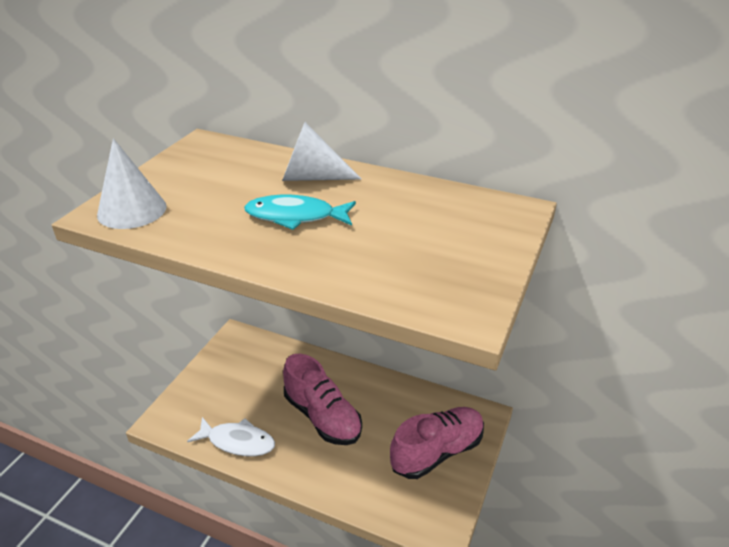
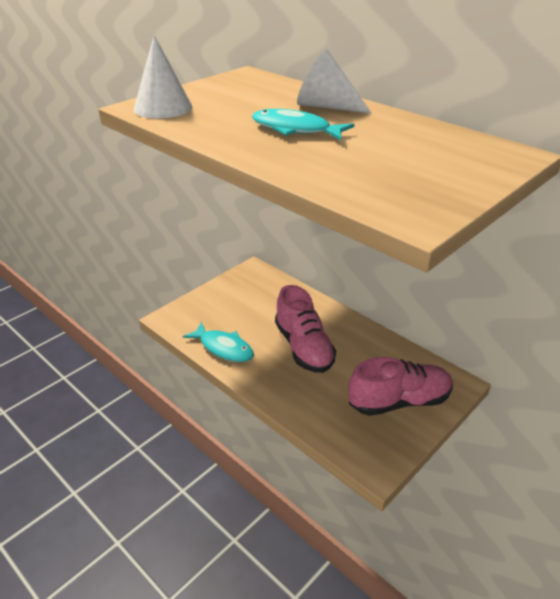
camera: 20 degrees right, 0 degrees up
(237, 441) = (223, 348): white fish -> turquoise fish

